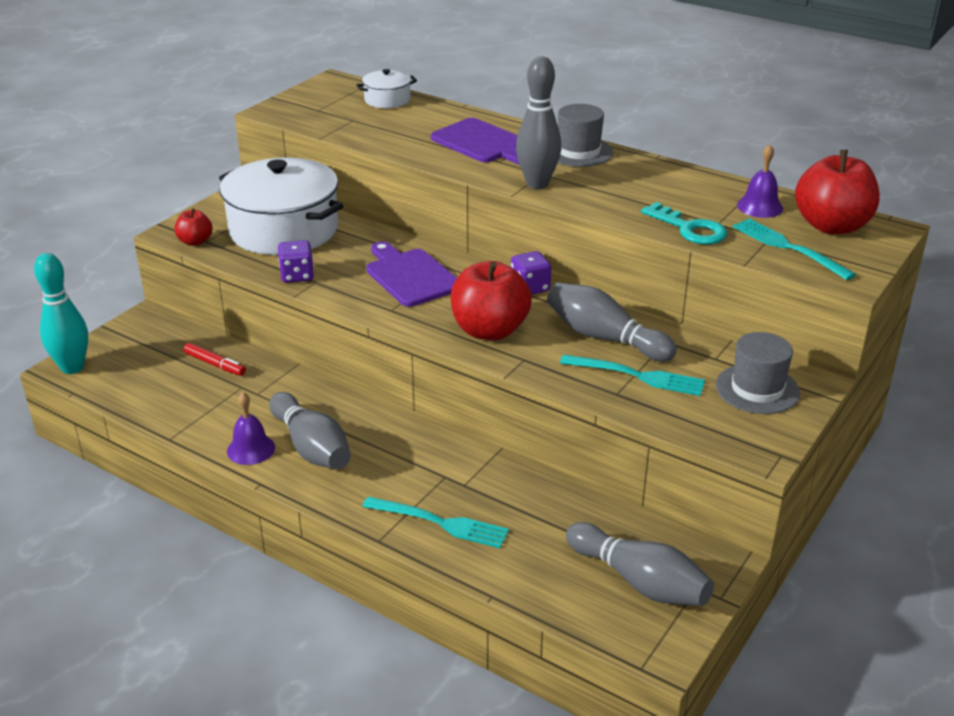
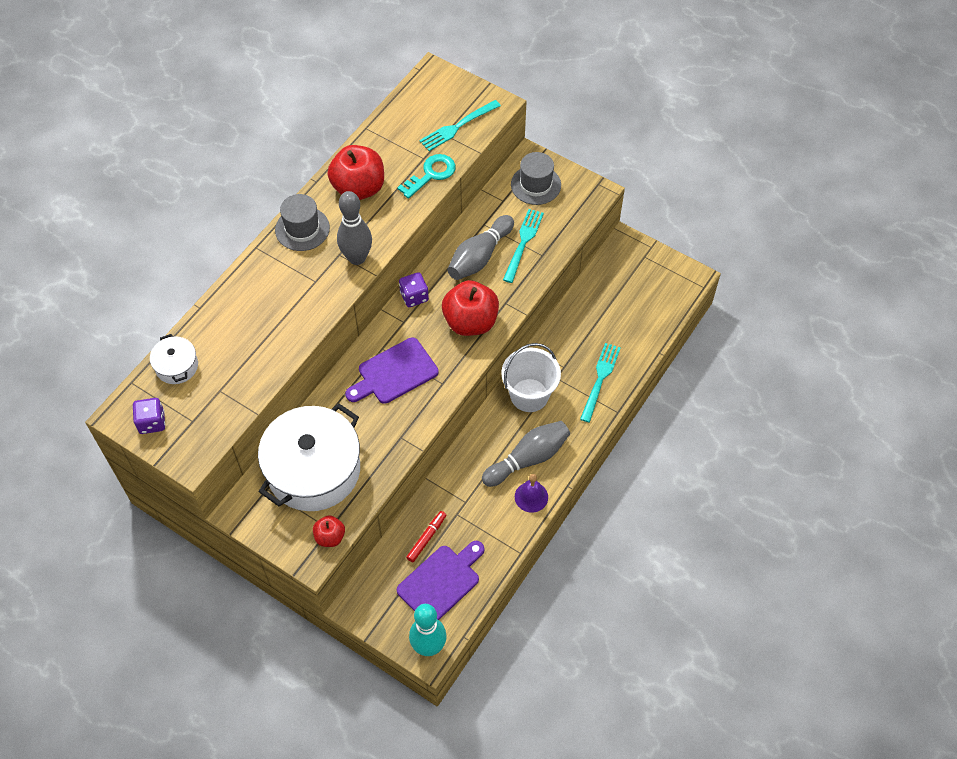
camera: 90 degrees left, 25 degrees up
(297, 275) = (391, 451): purple dice -> purple dice (152, 422)
(416, 449) = (529, 395): none -> white bucket
(482, 143) = (279, 293): purple cutting board -> purple cutting board (441, 581)
(639, 581) = (642, 282): grey bowling pin -> none
(760, 207) = (400, 132): purple bell -> none
(831, 226) = (429, 100): red apple -> red apple (358, 188)

